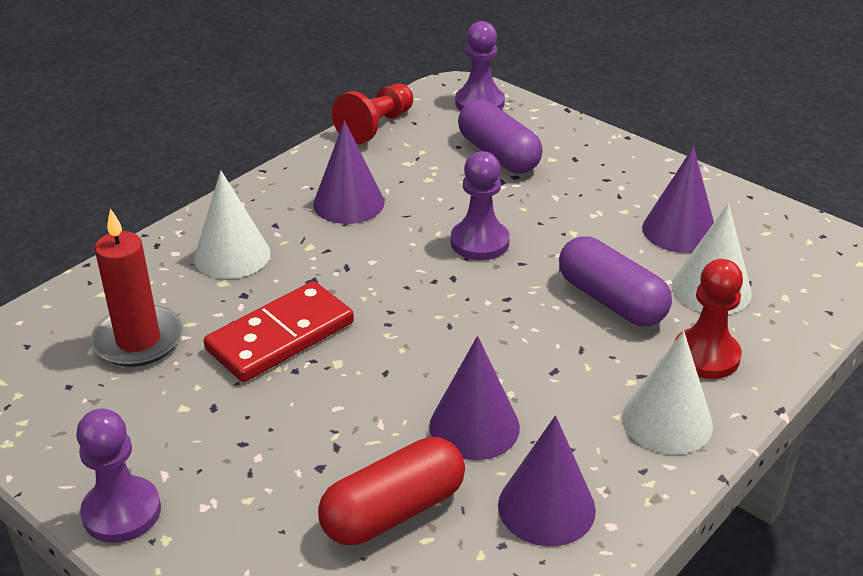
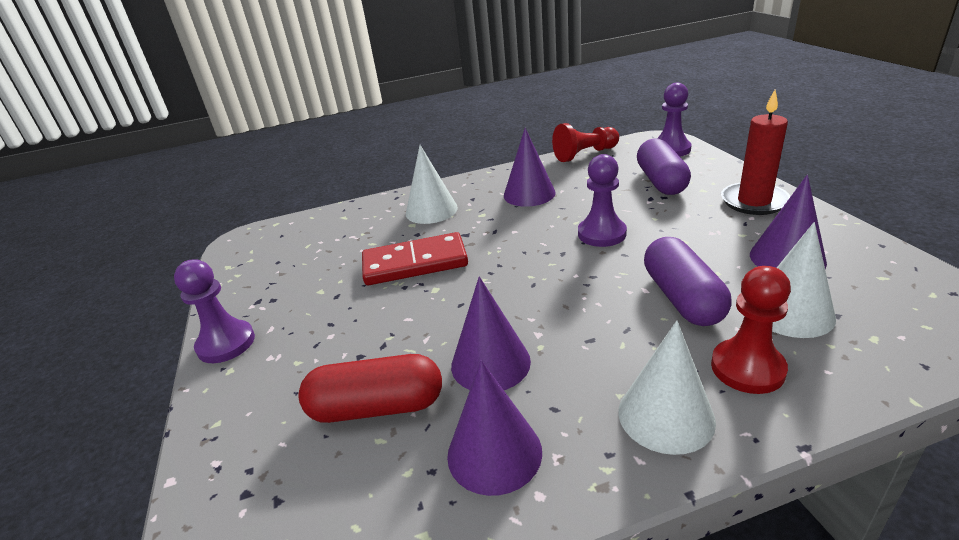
camera: 35 degrees right, 5 degrees down
(138, 340) = (336, 246): red candle -> red candle (754, 201)

